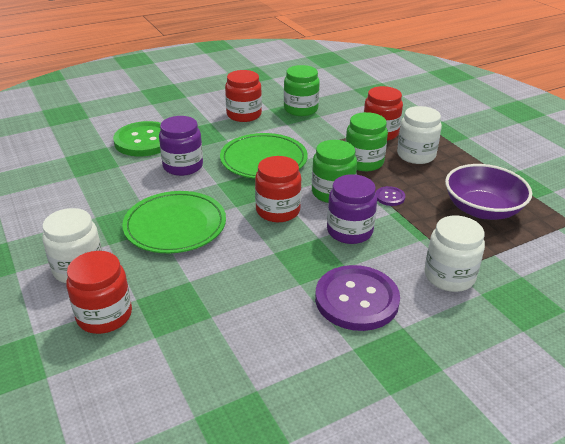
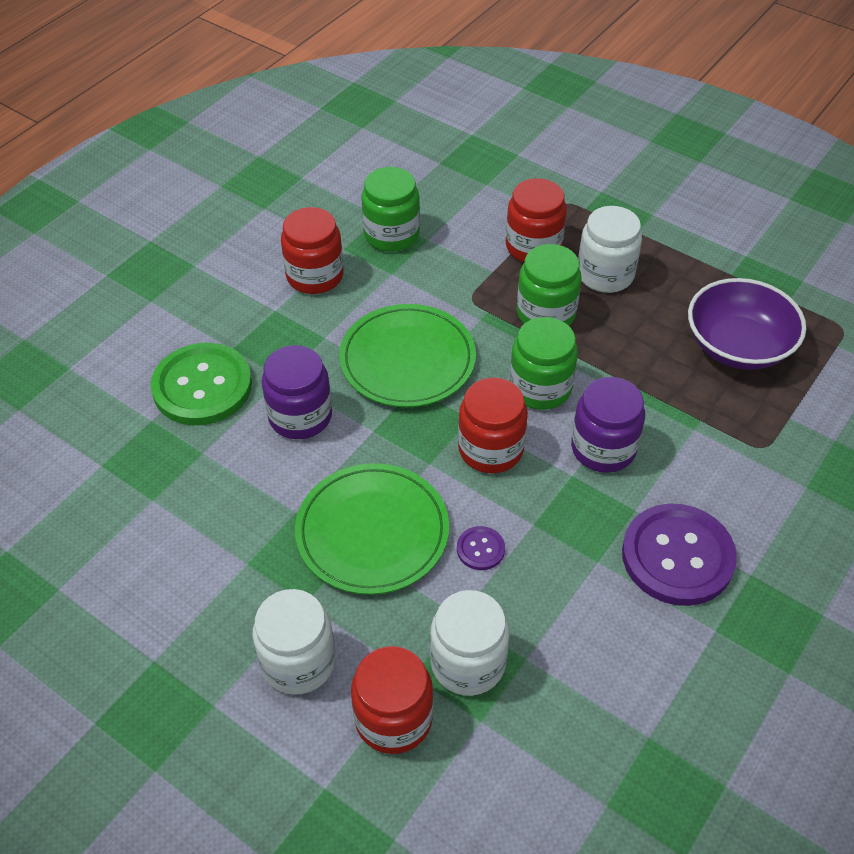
camera: 25 degrees left, 15 degrees up
(390, 197) = (617, 367): purple button -> purple button (480, 549)
(449, 276) = (759, 474): white jar -> white jar (468, 663)

